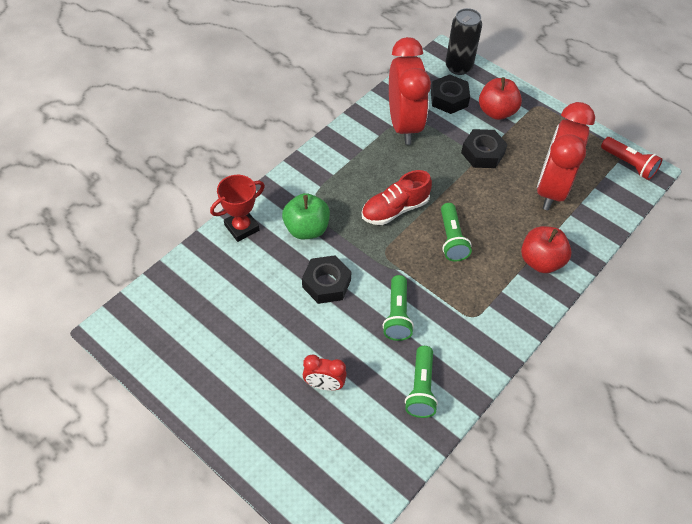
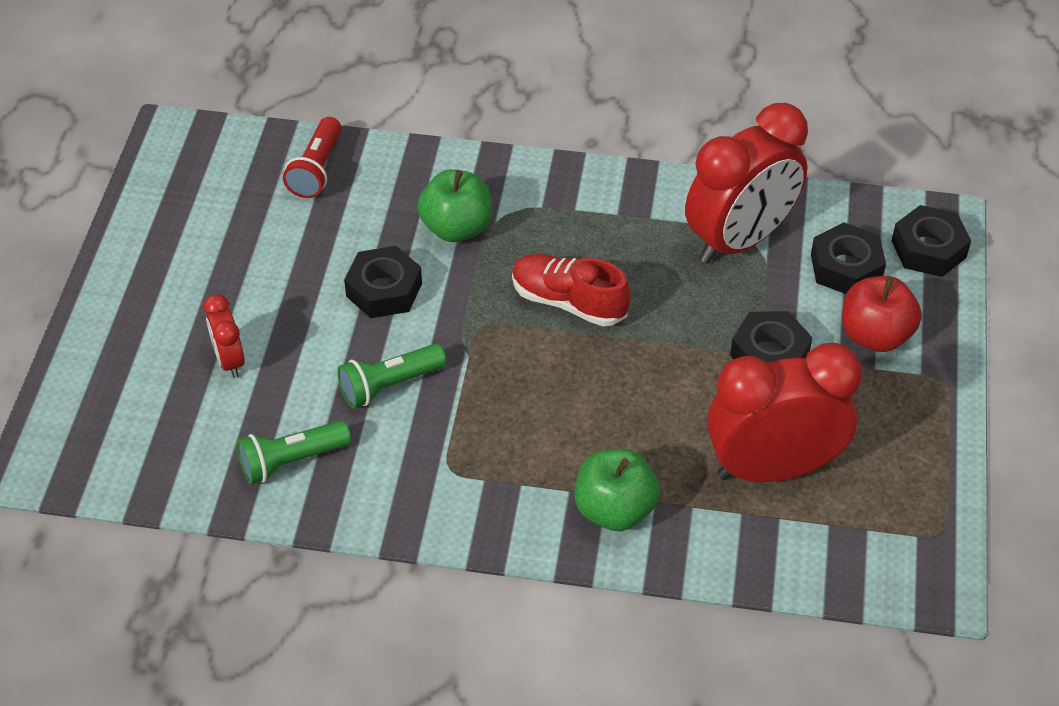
camera: 60 degrees right, 5 degrees down
(242, 227) = (406, 166): red trophy -> none
(451, 239) = (568, 388): green flashlight -> none
(458, 67) = (928, 249): black can -> black nut
(541, 261) = (614, 510): red apple -> green apple
(628, 164) = (924, 553): red flashlight -> red flashlight (317, 169)

